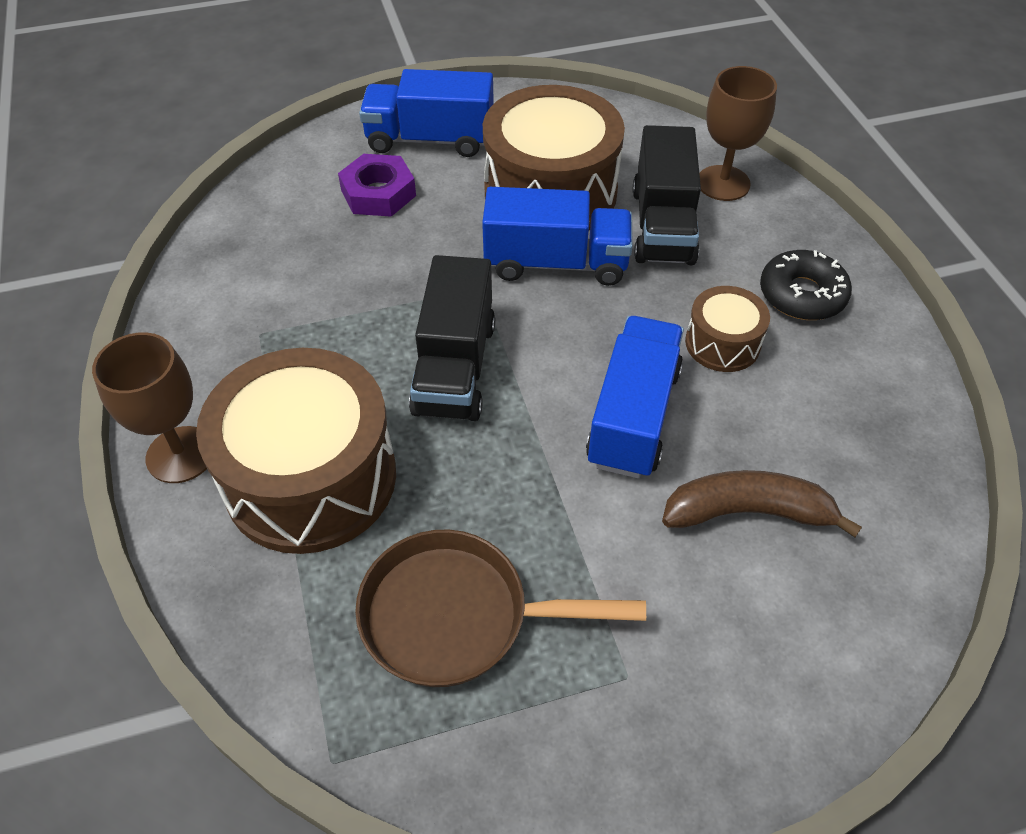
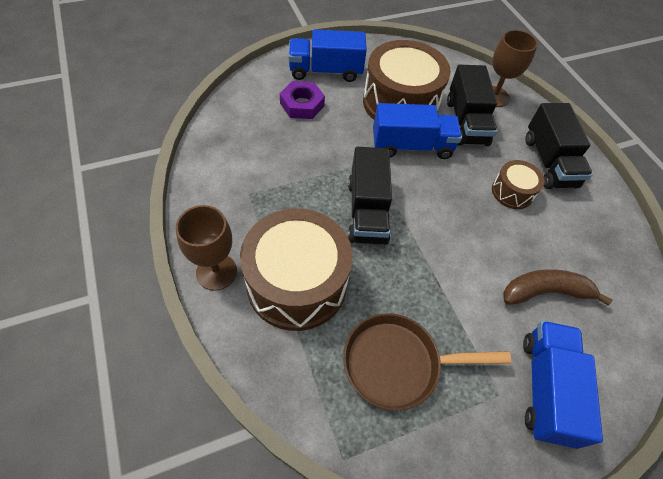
camera: 10 degrees left, 5 degrees up
(633, 416) = (472, 237): blue truck -> blue truck (546, 388)
(802, 294) = (549, 162): black donut -> black truck

